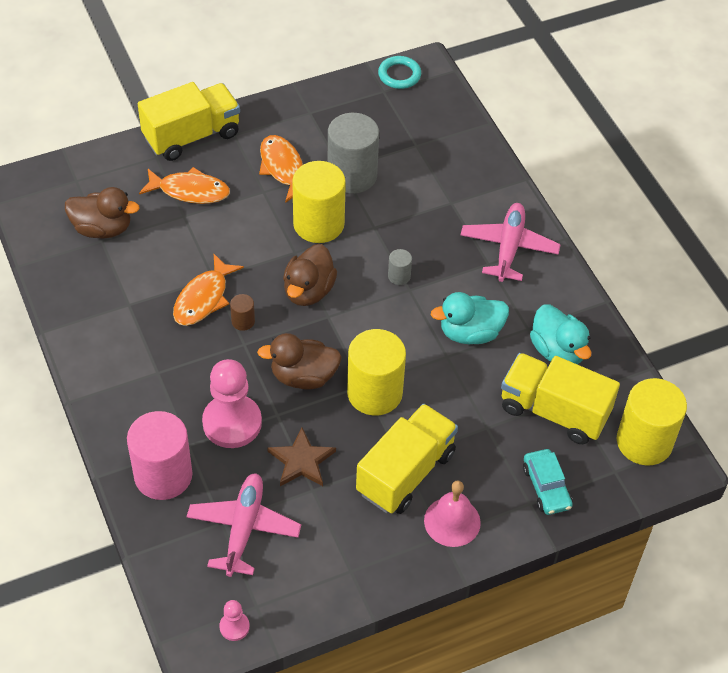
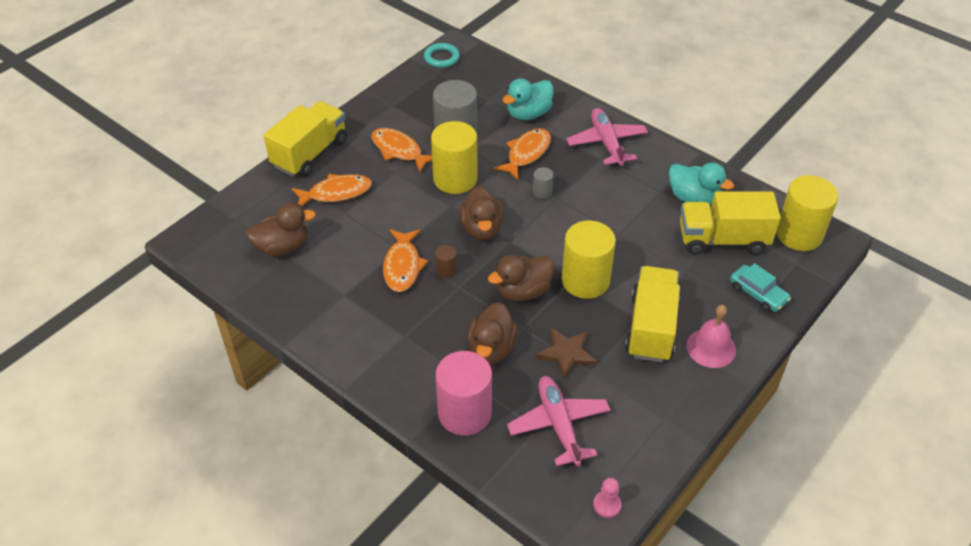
camera: 25 degrees left, 5 degrees down
(232, 423) = (491, 349): pink pawn -> brown duck
(413, 225) = (526, 153): none -> orange fish
(470, 333) = (623, 210): turquoise duck -> turquoise duck (528, 114)

